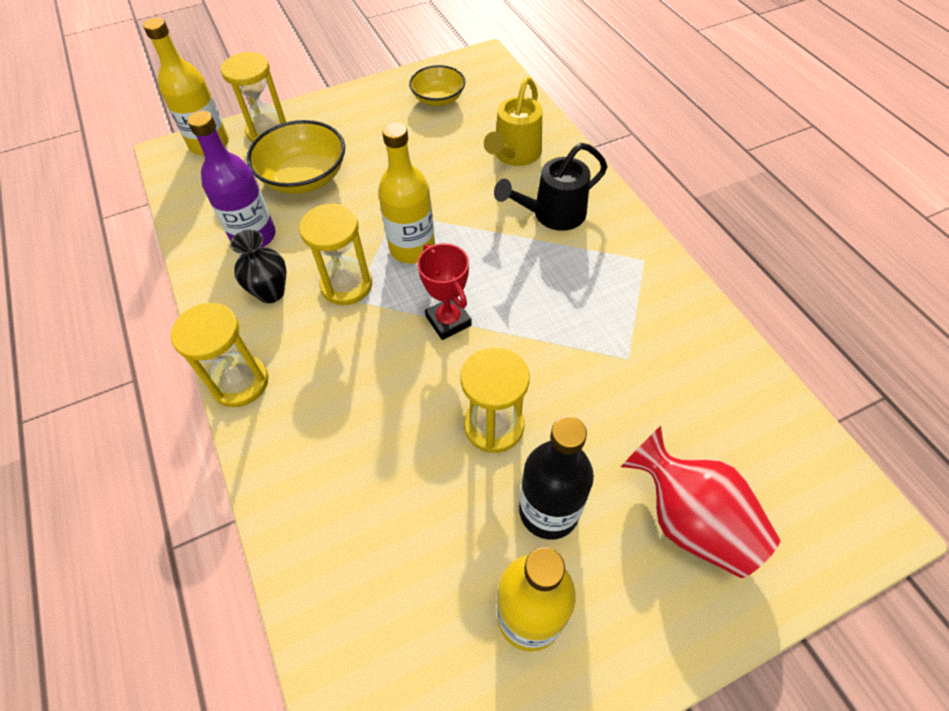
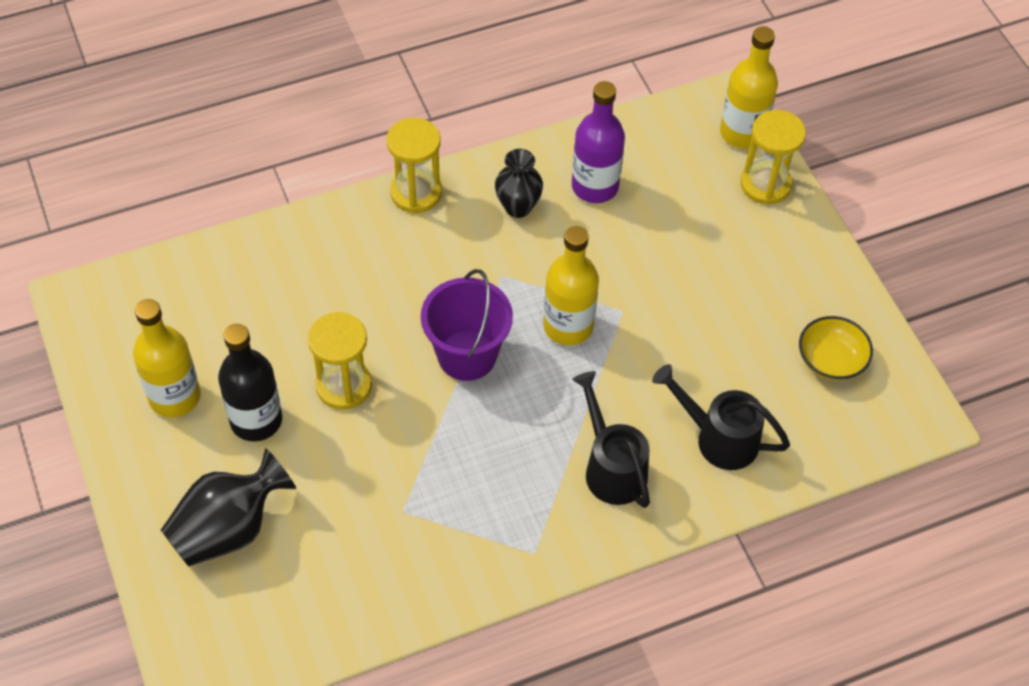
camera: 90 degrees right, 0 degrees up
(304, 177) = (683, 224): yellow bowl -> none
(346, 285) = (522, 269): yellow hourglass -> none
(448, 321) = (467, 355): red trophy -> purple bucket
(514, 155) = (718, 438): yellow watering can -> black watering can
(689, 519) = (229, 529): red vase -> black vase

